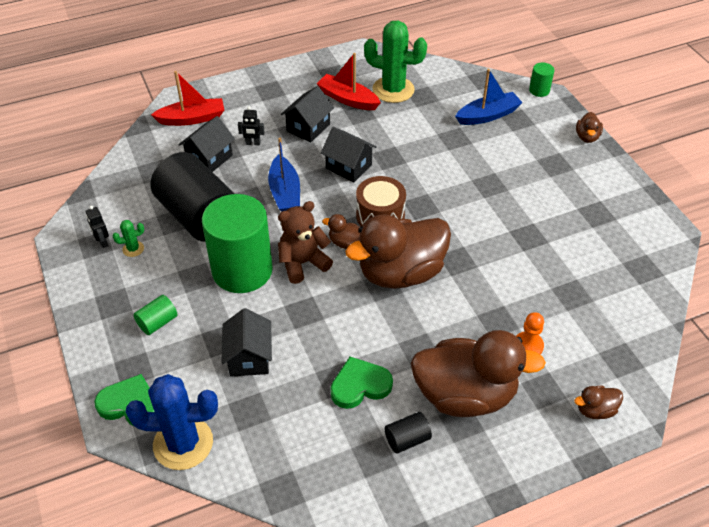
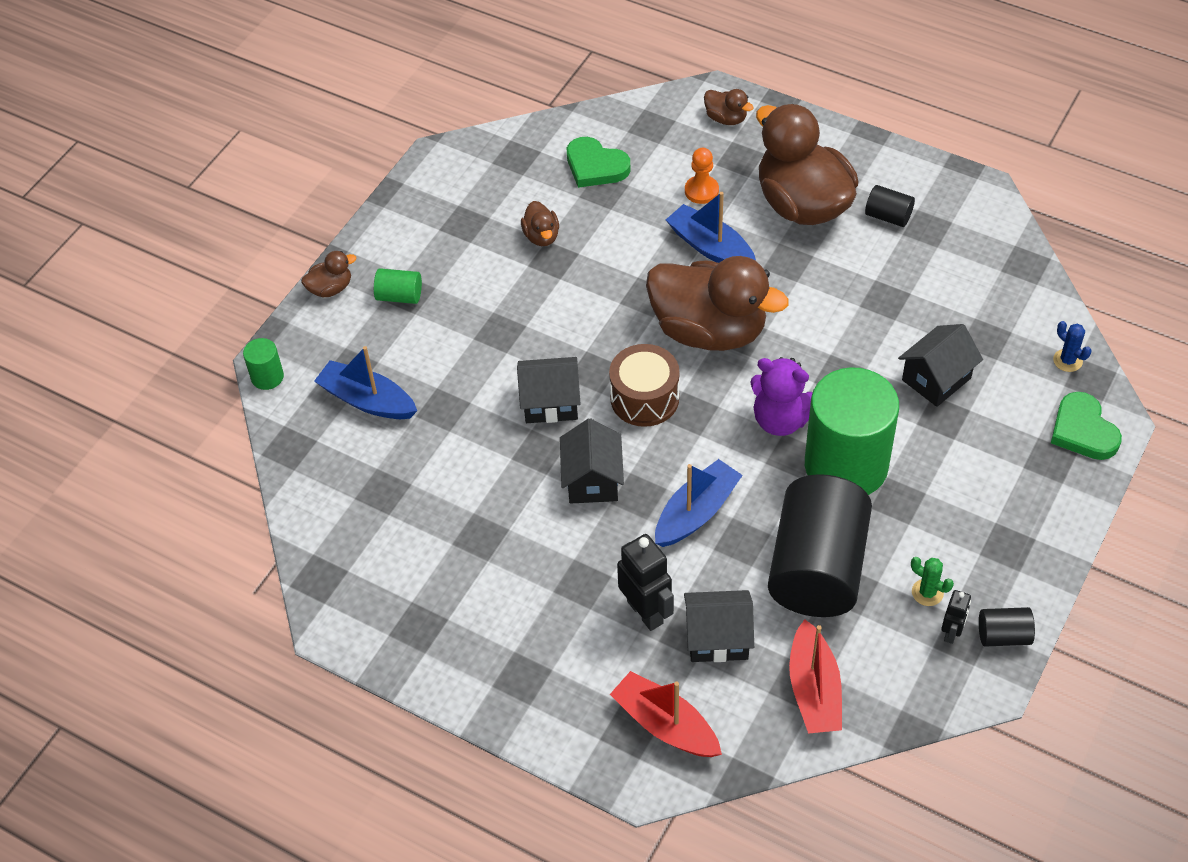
camera: 125 degrees left, 5 degrees up
(74, 261) = (1003, 636): none -> black cylinder
(157, 322) = (984, 485): green cylinder -> green cylinder (399, 296)
(183, 443) = (1067, 360): blue cactus -> blue cactus, size x0.43
(253, 143) = (645, 612): black robot -> black robot, size x1.78
(303, 263) = (781, 419): brown teddy bear -> purple teddy bear
(308, 128) = (560, 572): black house -> black house (550, 403)
(345, 243) = (715, 402): brown duck -> brown duck (541, 236)
(348, 99) = (461, 569): red boat -> red boat (814, 690)
(360, 385) = (872, 279): green heart -> green heart (595, 166)
(393, 90) = (396, 531): green cactus -> none
(469, 317) = (710, 247): none -> blue boat

